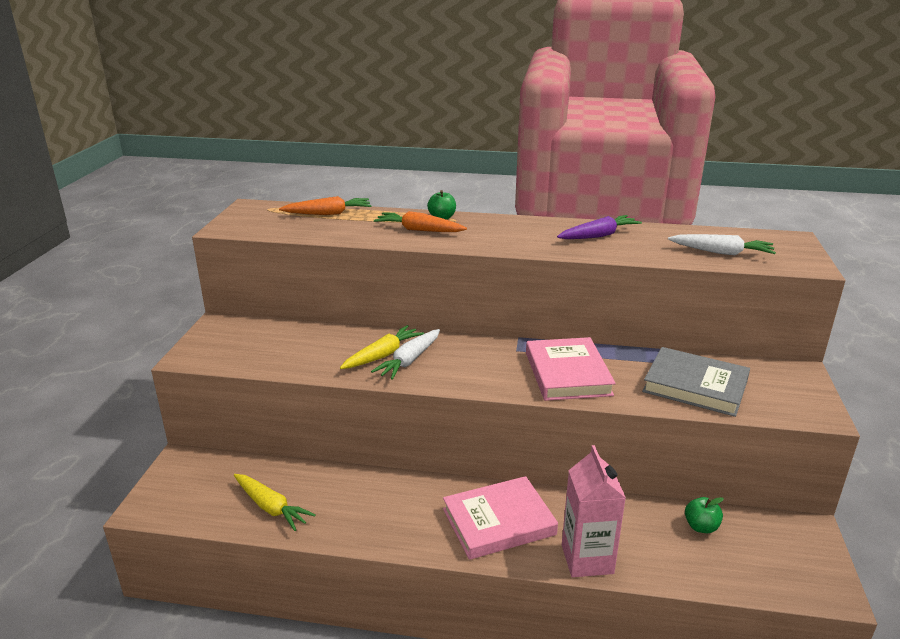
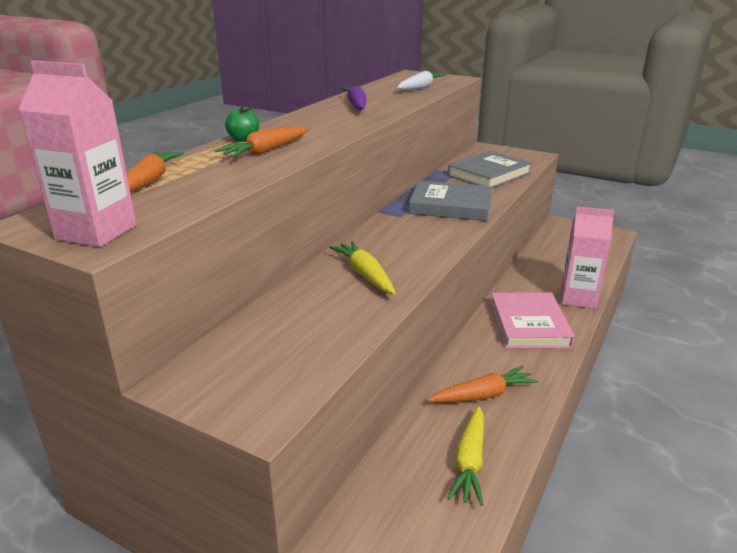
camera: 70 degrees left, 0 degrees up
(242, 223) = (96, 232): none -> pink carton
(271, 507) = (469, 462): yellow carrot -> yellow carrot turned 135 degrees clockwise
(360, 504) = (483, 395): none -> orange carrot
(409, 361) = (386, 263): white carrot -> none
(567, 373) = (450, 206): pink book -> grey book
(701, 527) = (552, 252): green apple -> none

